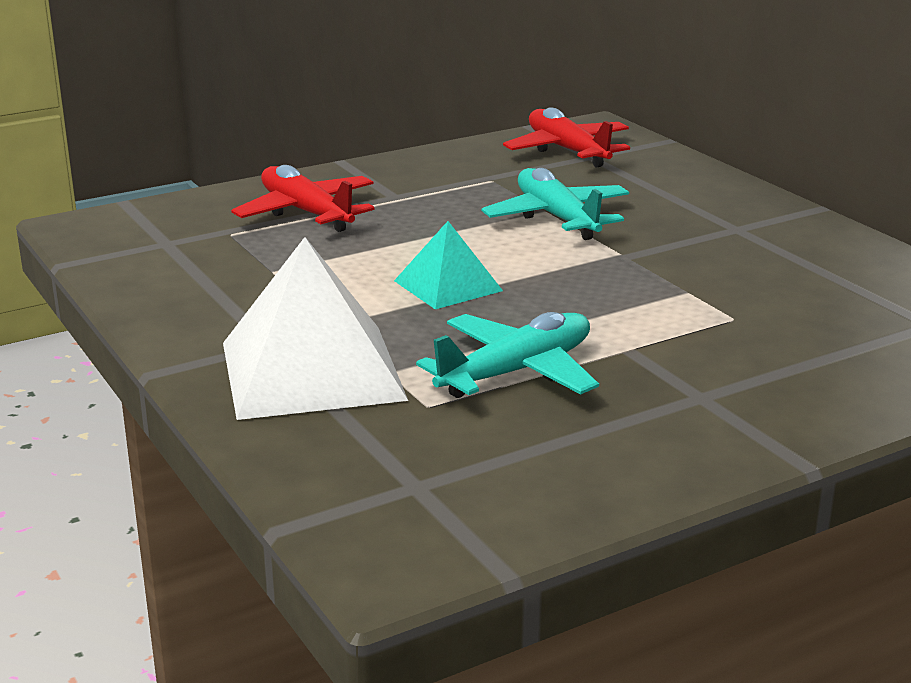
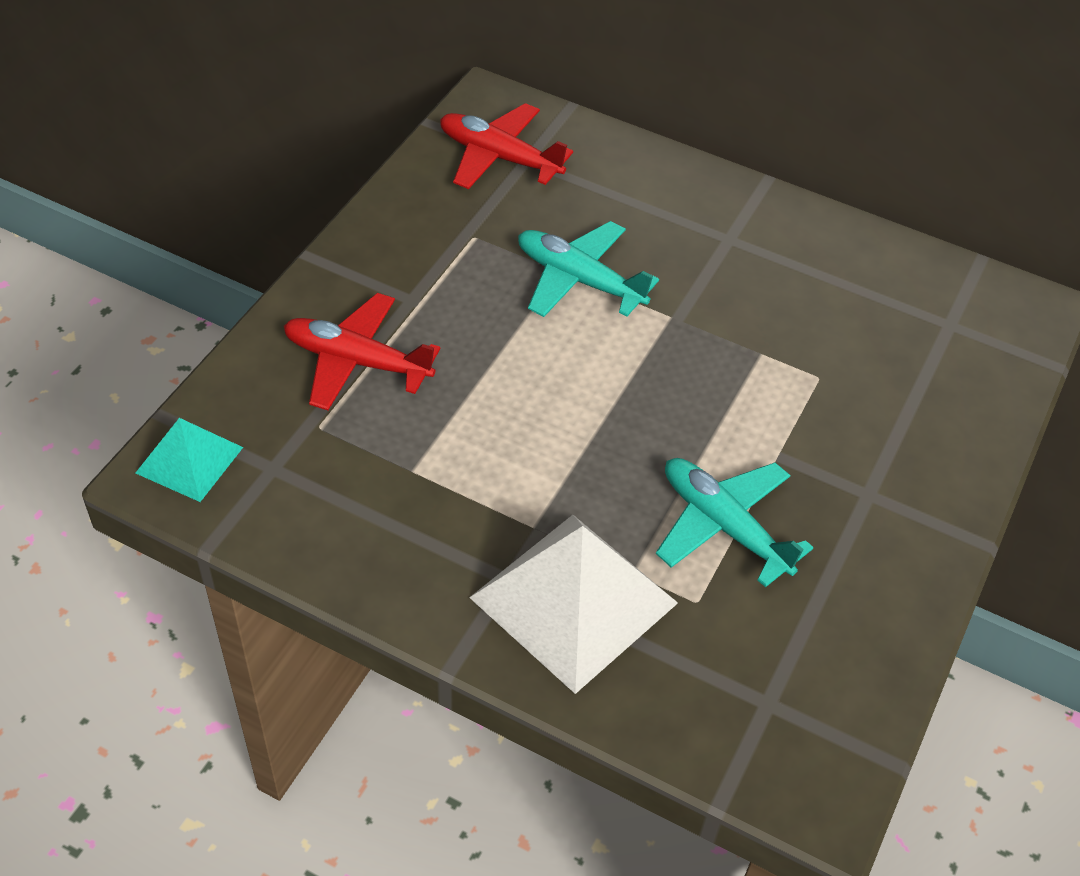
camera: 35 degrees left, 25 degrees up
(448, 285) = (576, 427): turquoise pyramid -> turquoise pyramid (189, 460)
(516, 372) = (724, 526): turquoise plane -> turquoise plane turned 60 degrees counterclockwise

